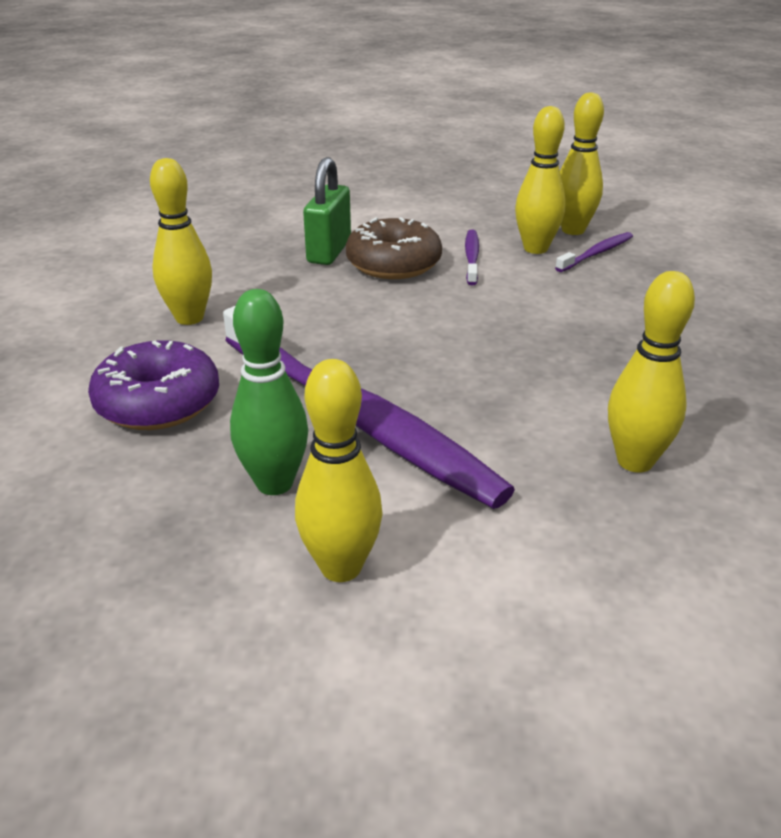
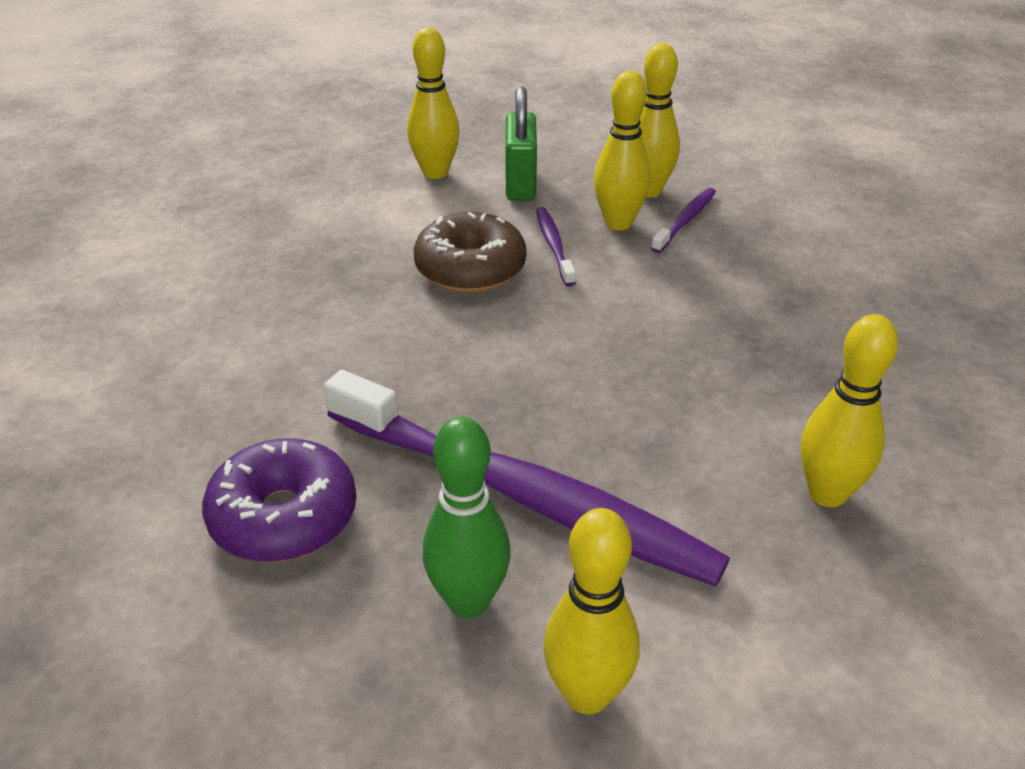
camera: 15 degrees left, 5 degrees up
(189, 318) = (264, 386): yellow bowling pin -> yellow bowling pin (435, 172)
(329, 251) = (388, 261): green padlock -> green padlock (520, 184)

